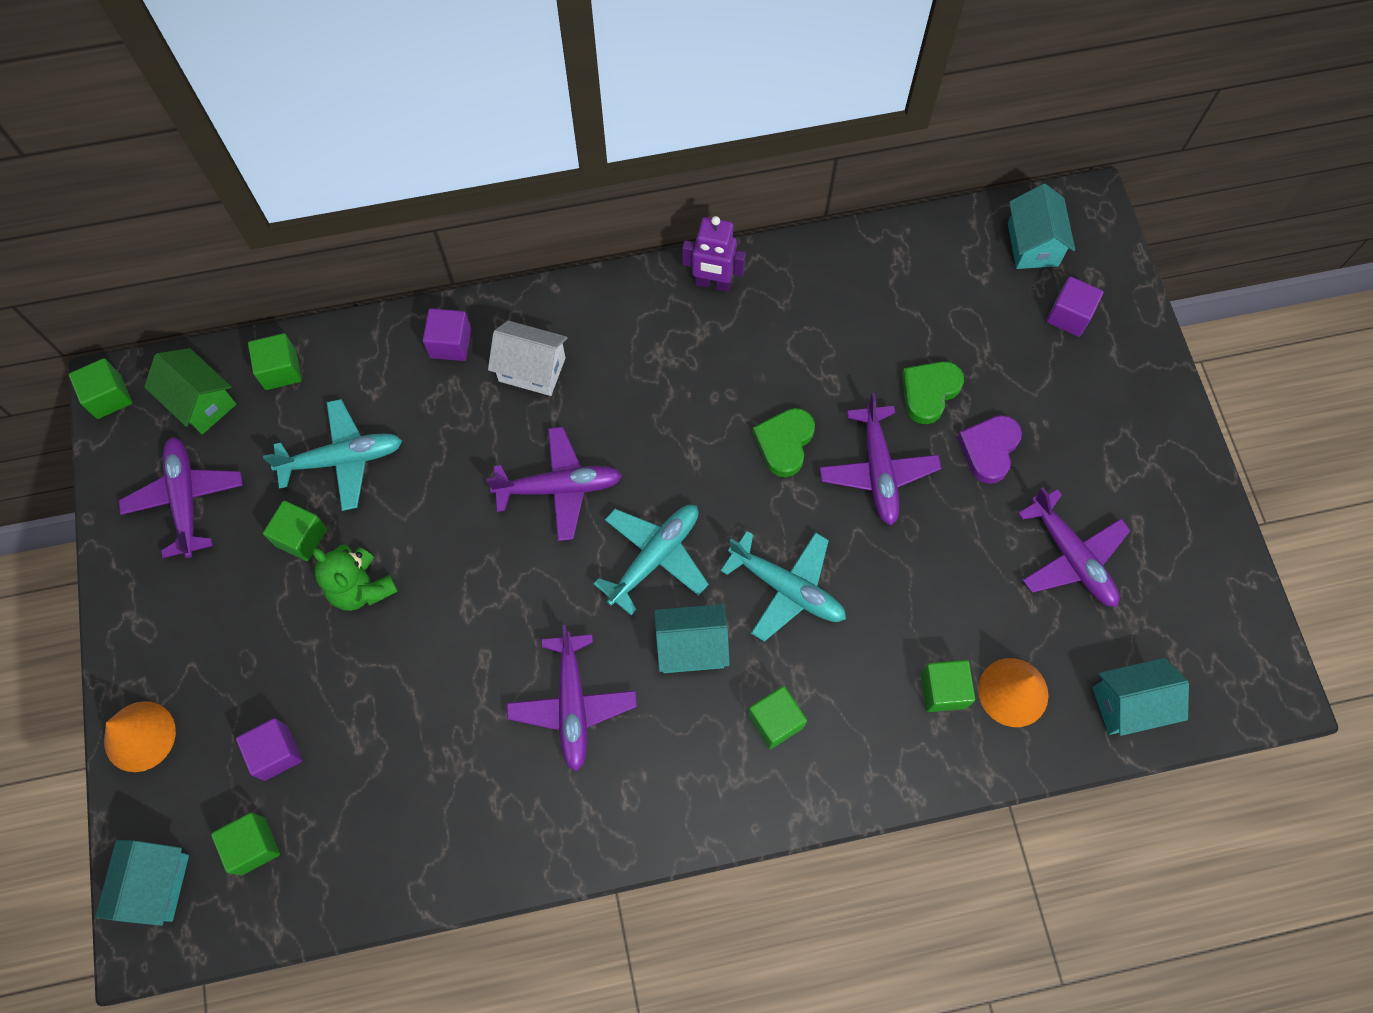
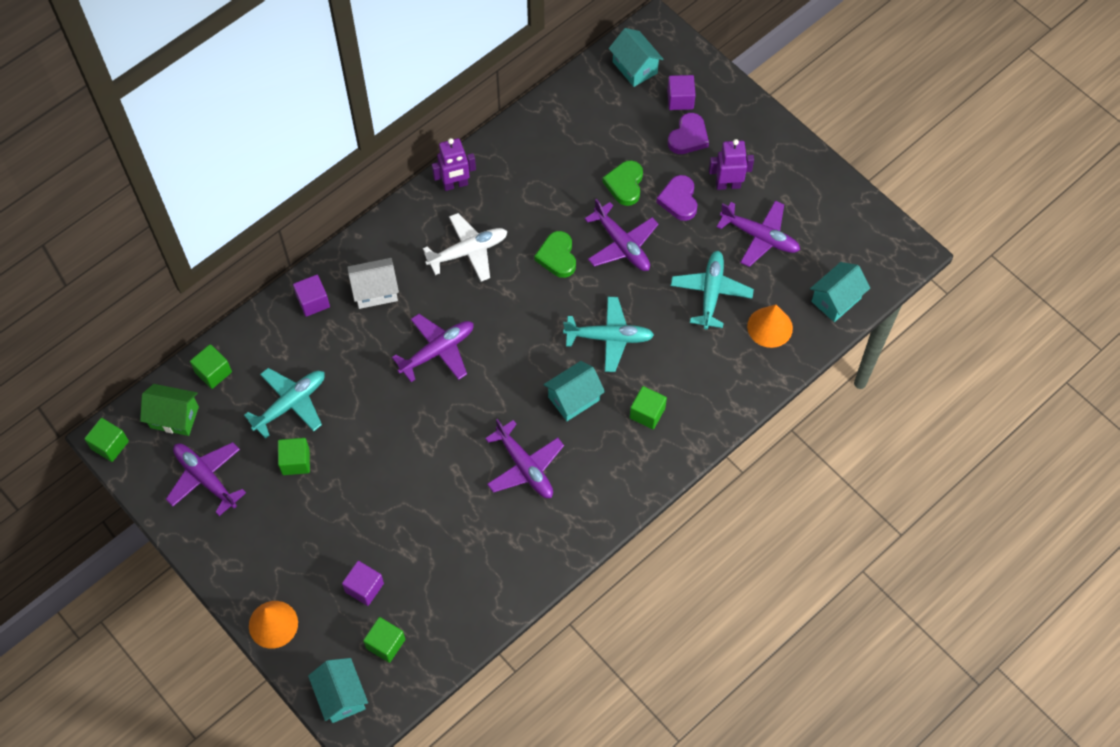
camera: 30 degrees left, 5 degrees down
(361, 588) = (353, 470): green teddy bear -> none
(655, 557) = (521, 360): turquoise plane -> turquoise plane (711, 292)
(676, 378) = (468, 251): none -> white plane
(943, 690) = (731, 346): green cube -> none
(1051, 371) = (688, 137): none -> purple heart
(1068, 462) = (728, 185): none -> purple robot

